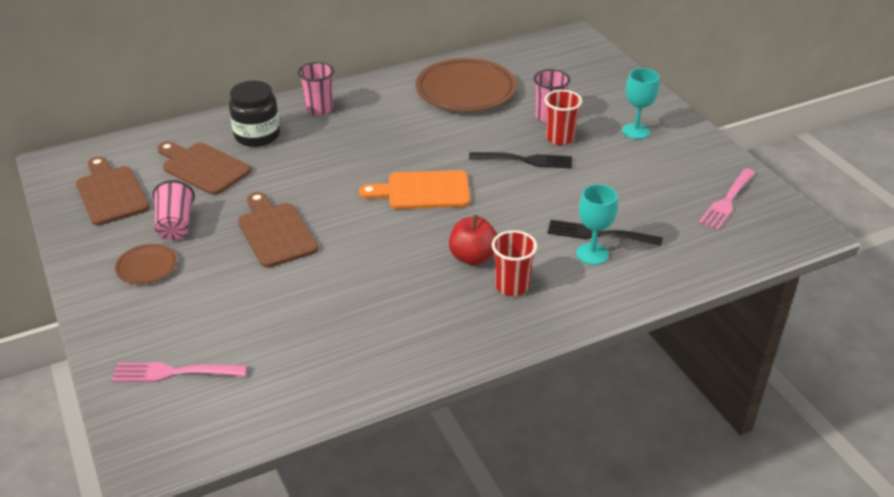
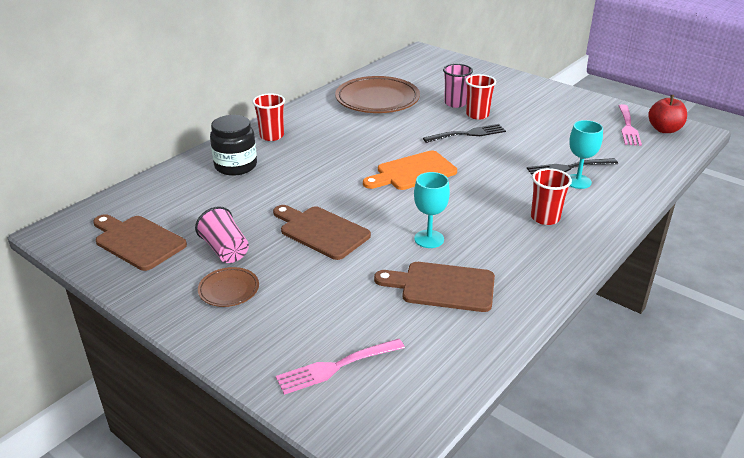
camera: 25 degrees left, 5 degrees down
(203, 167) = (209, 200): brown cutting board -> brown cutting board (442, 286)
(319, 109) = (271, 136): pink cup -> red cup
(473, 257) = (497, 206): red apple -> red apple (664, 129)
(636, 131) = (524, 99): turquoise goblet -> turquoise goblet (429, 239)

